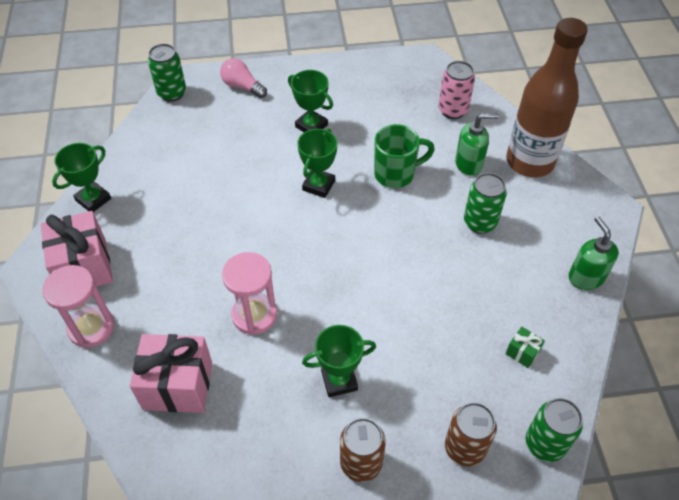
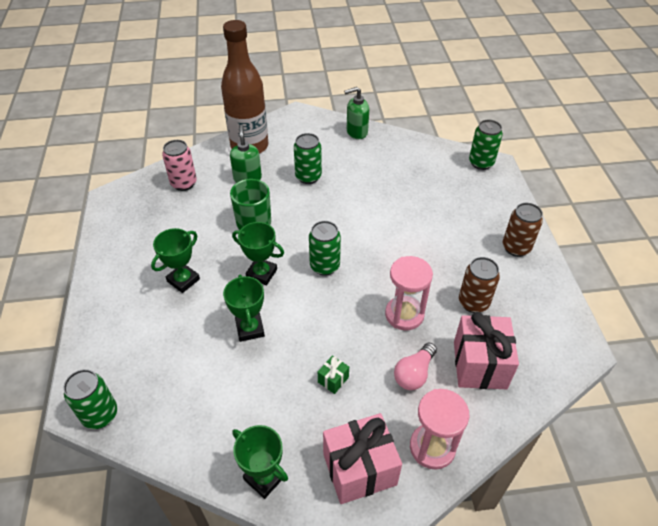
camera: 90 degrees left, 5 degrees down
(242, 86) = (108, 342): pink light bulb -> pink light bulb (414, 374)
(328, 240) = (324, 266): none -> green can
(339, 380) = (455, 259): green trophy -> green trophy (250, 329)
(464, 448) = (492, 197): brown can -> brown can (473, 303)
(522, 352) = (418, 166): green gift -> green gift (333, 380)

